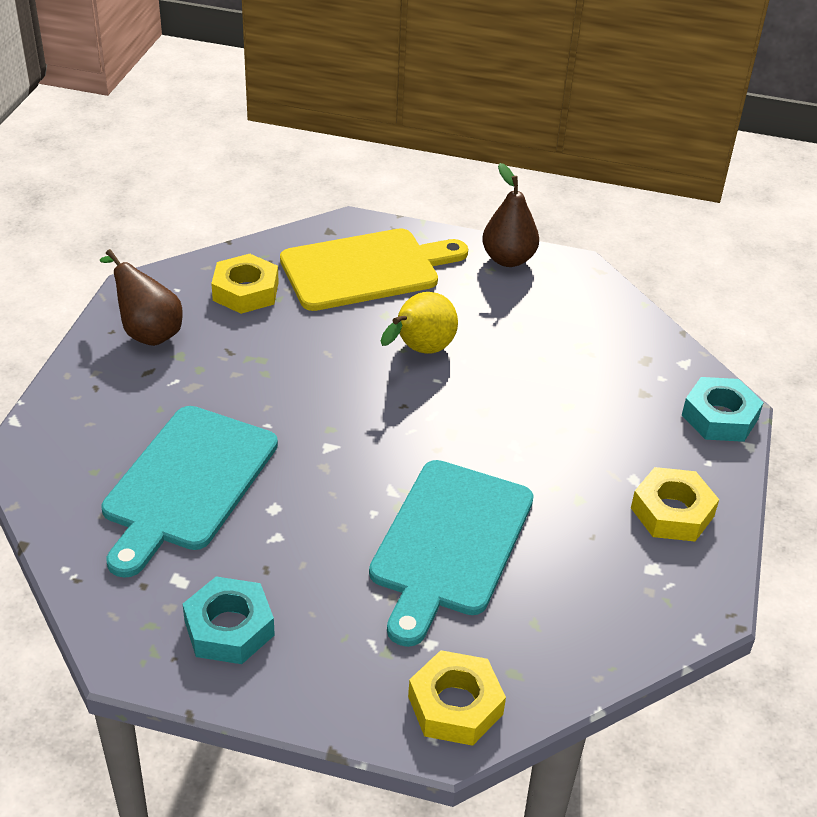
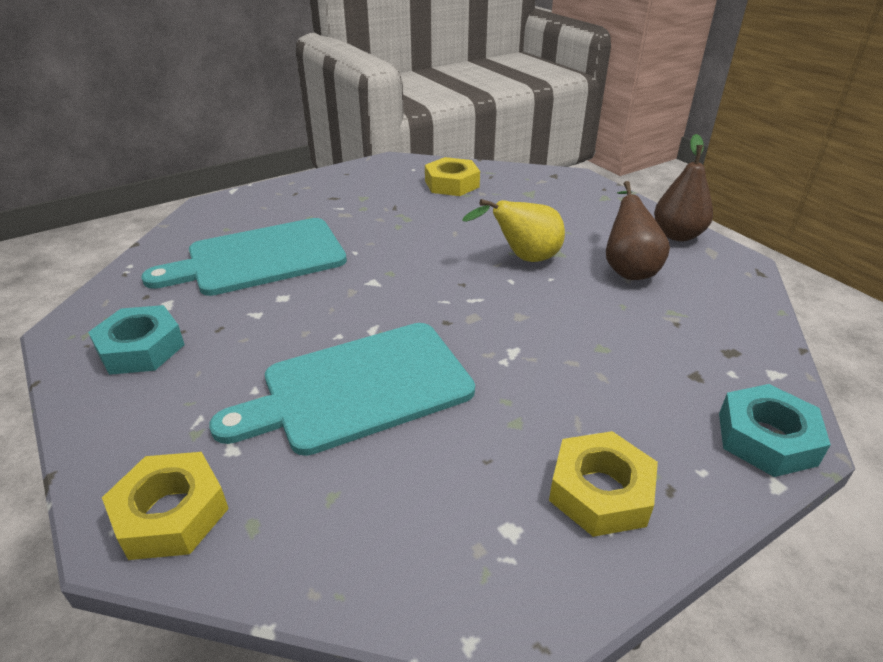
camera: 45 degrees right, 5 degrees down
(148, 332) = (364, 181): brown pear -> brown pear (628, 269)
(366, 269) = (551, 201): yellow cutting board -> none

